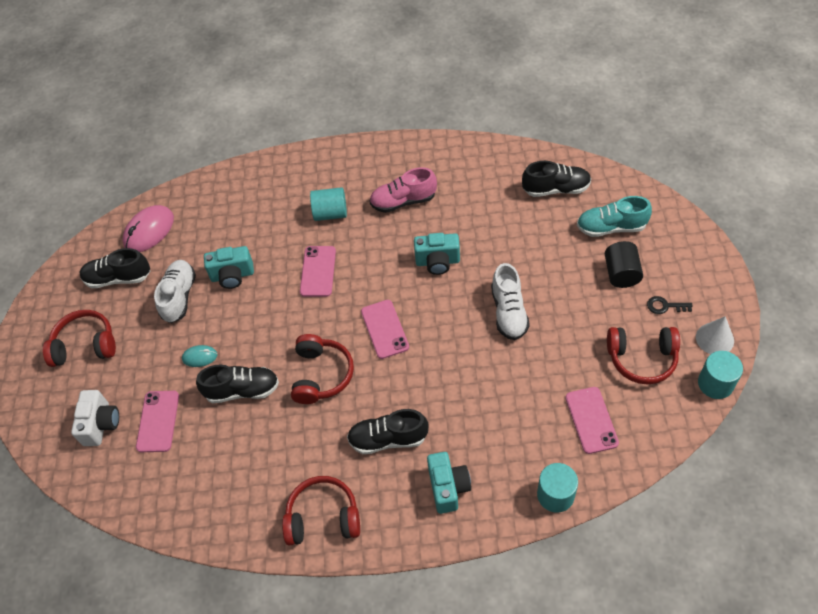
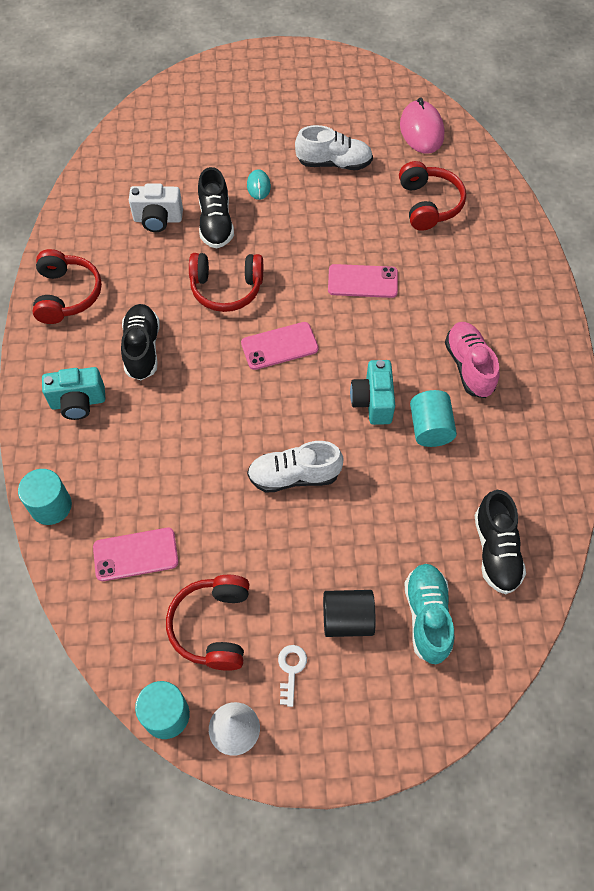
camera: 85 degrees right, 5 degrees up
(85, 345) = (280, 98): red headphones -> red headphones (428, 204)
(101, 424) = (192, 121): white camera -> white camera (158, 219)
(118, 278) = (360, 113): black shoe -> none
(149, 231) = (421, 130): pink mouse -> pink mouse turned 45 degrees clockwise
(158, 421) = (189, 161): pink phone -> none
(232, 276) = (359, 205): turquoise camera -> none
(330, 213) = (448, 291): turquoise cylinder -> turquoise cylinder (430, 428)
(665, 306) = (291, 669): black key -> white key

